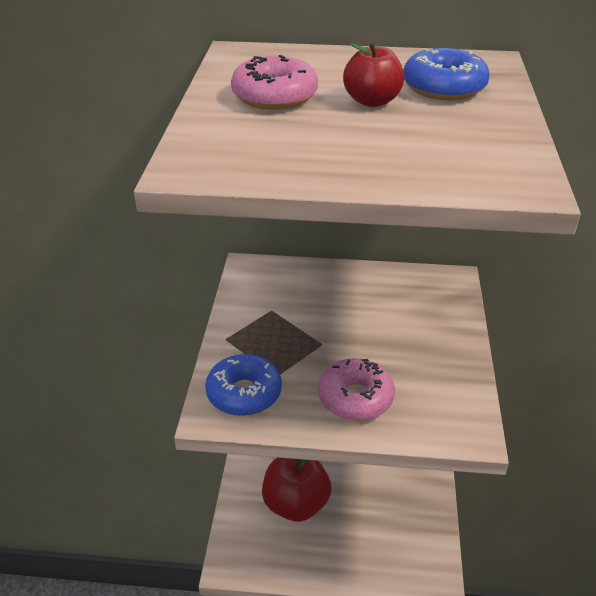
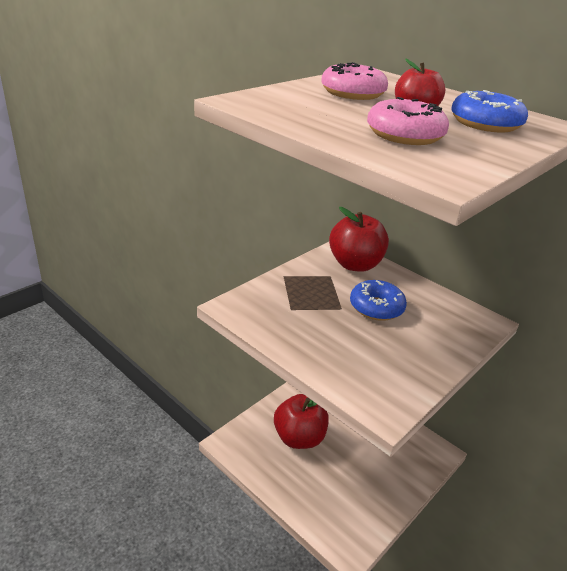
camera: 35 degrees right, 5 degrees down
(244, 393) = (260, 307): blue donut -> blue donut (376, 307)
(281, 282) = (355, 264): none -> red apple
(355, 398) = (327, 347): pink donut -> pink donut (404, 135)

